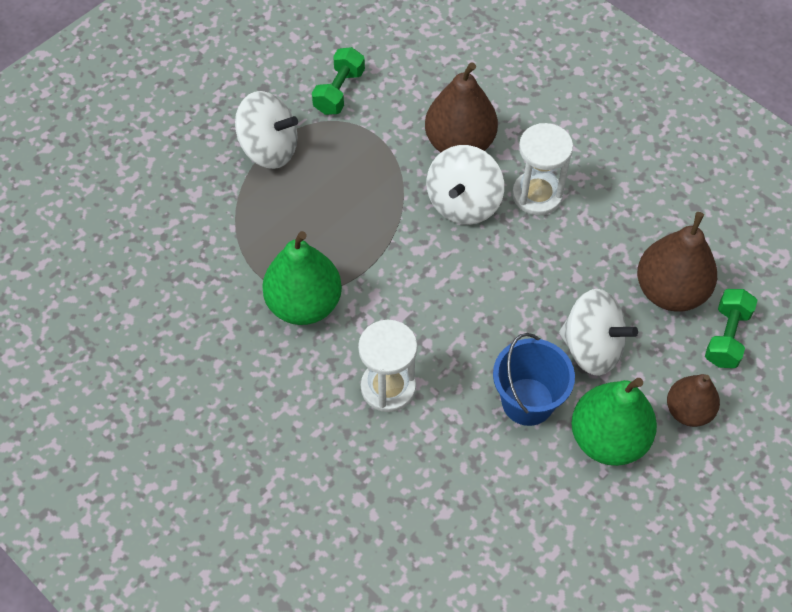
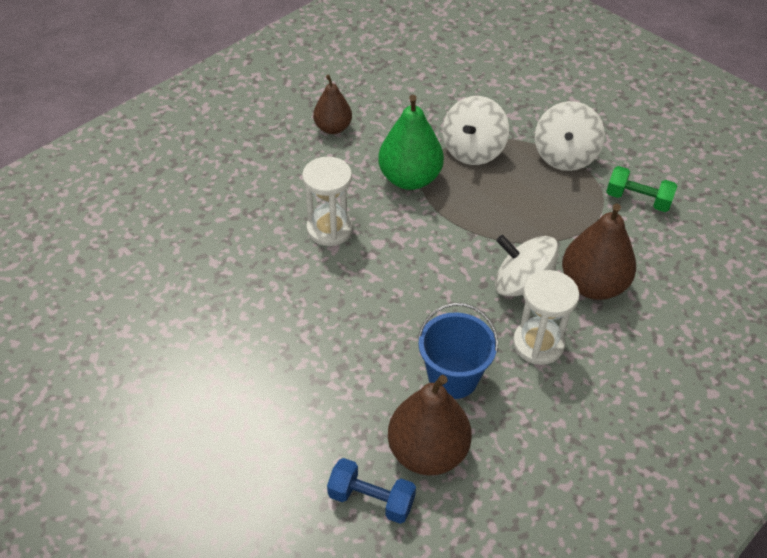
camera: 90 degrees right, 10 degrees down
(527, 401) = (309, 322): blue bucket -> blue bucket (453, 377)
(592, 347) = (362, 376): white spinning top -> white spinning top (473, 150)
(608, 439) = (265, 381): green pear -> none
(688, 410) = (288, 452): brown pear -> brown pear (333, 128)
(726, 337) = (371, 499): green dumbbell -> blue dumbbell

